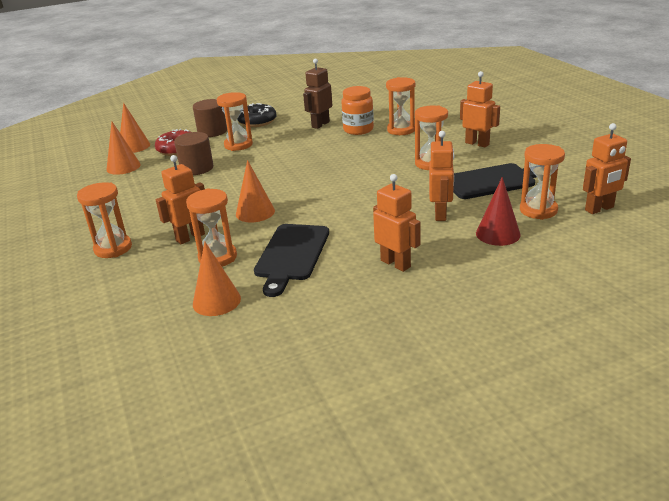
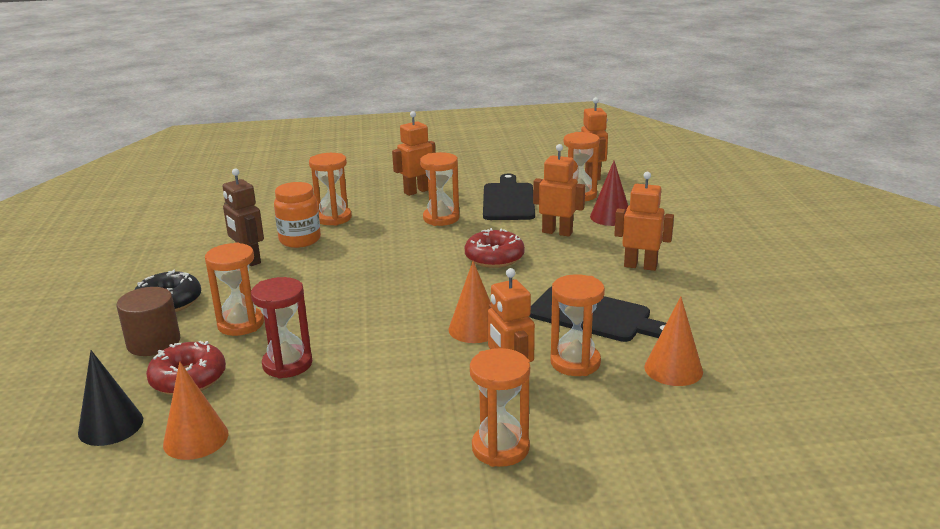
camera: 75 degrees left, 5 degrees down
(134, 146) = (111, 426): orange cone -> black cone
(197, 168) = (287, 364): brown cylinder -> red hourglass
(371, 197) = (494, 258): none -> red donut
(396, 263) = (640, 266): orange robot -> orange robot turned 45 degrees clockwise

